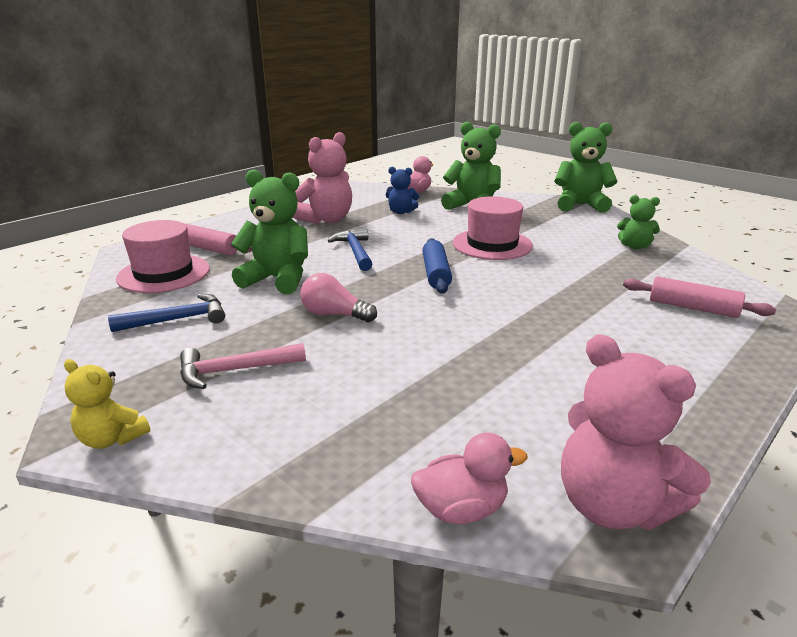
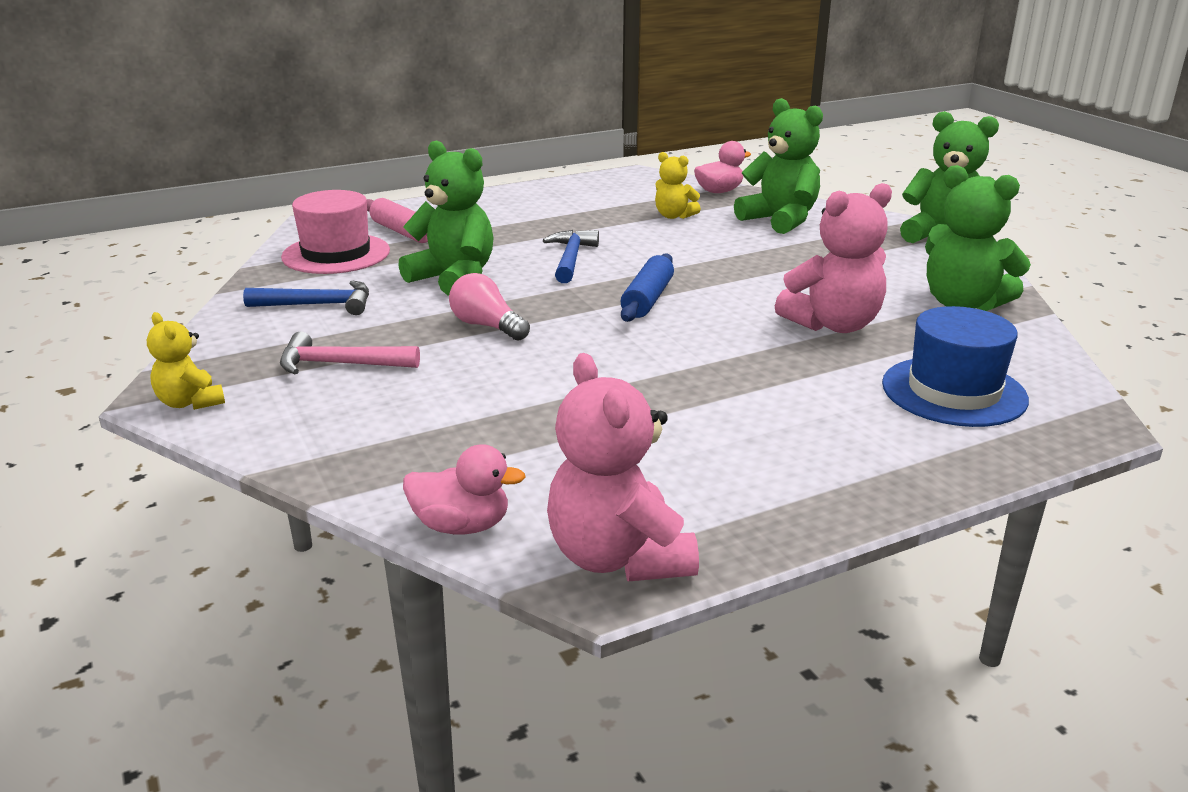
camera: 20 degrees right, 0 degrees up
(326, 220) = (568, 215): pink teddy bear -> pink teddy bear (833, 325)
(401, 212) = (674, 216): blue teddy bear -> yellow teddy bear
(492, 244) = (757, 273): pink hat -> none
(634, 246) = (962, 304): green teddy bear -> green teddy bear, size x1.76
(692, 308) = (953, 391): pink rolling pin -> blue hat

